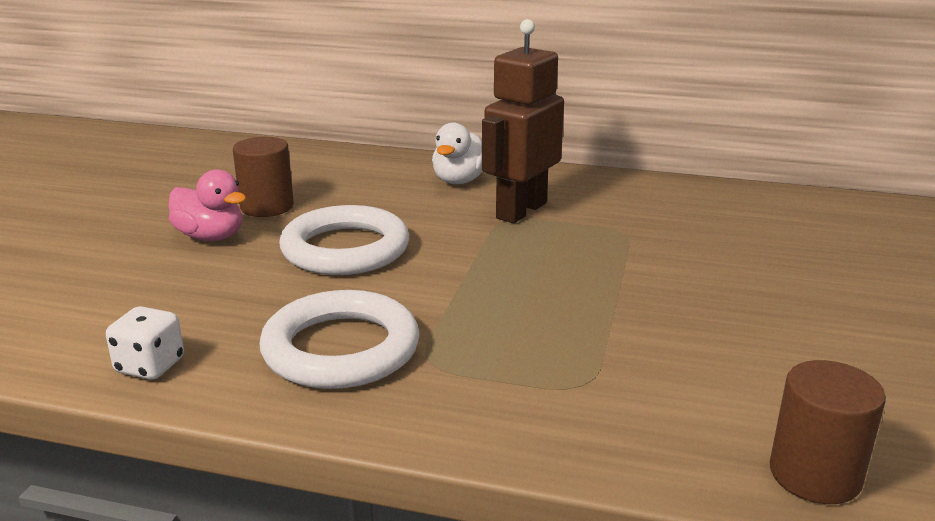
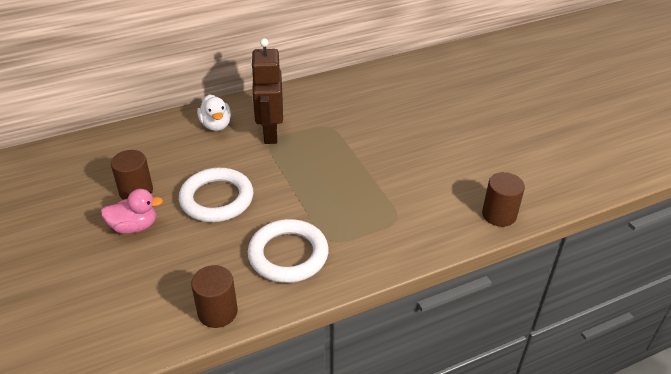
camera: 40 degrees left, 15 degrees up
(150, 366) = (217, 312): white dice -> brown cylinder

